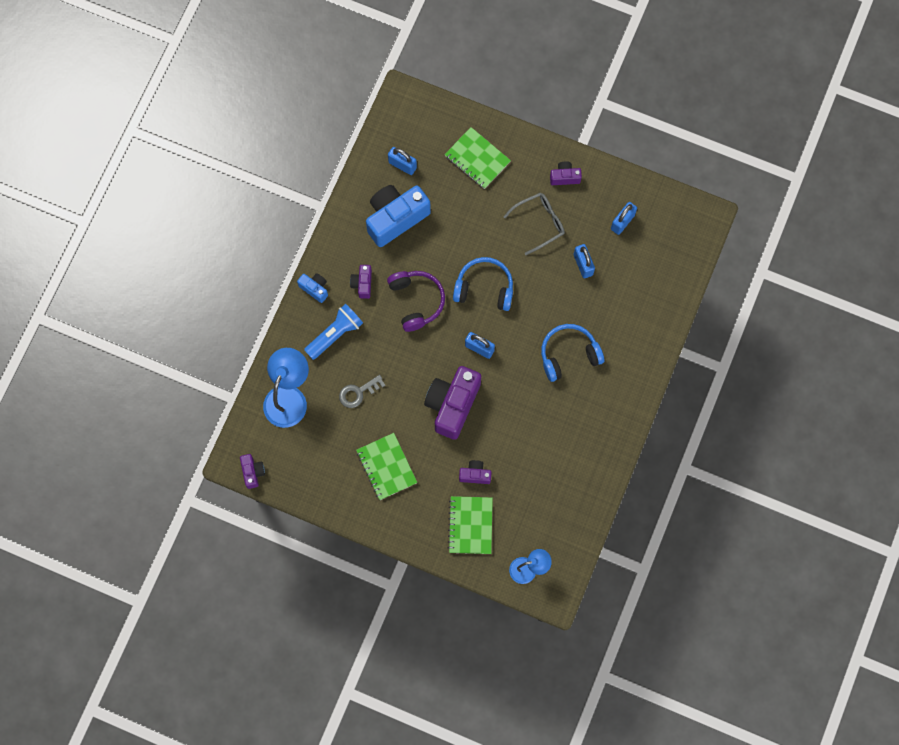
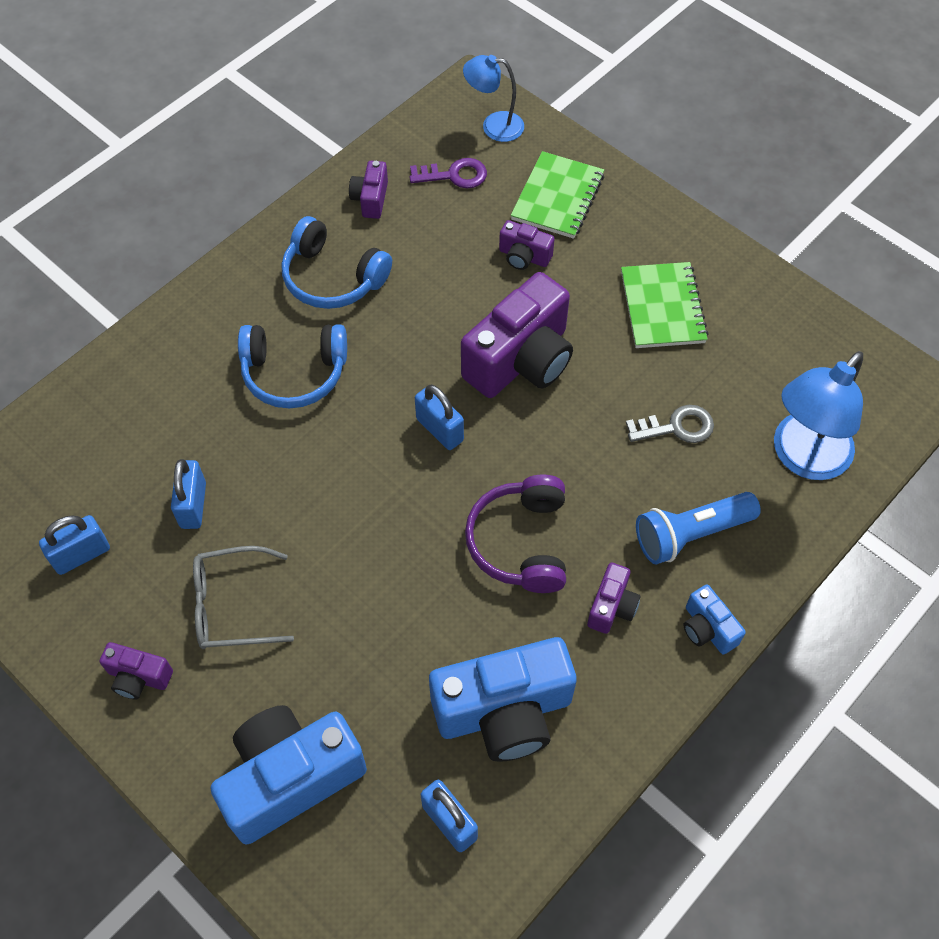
camera: 160 degrees left, 15 degrees down
(253, 472) = (891, 365): purple camera -> purple camera (370, 199)
(477, 159) = (290, 778): green notebook -> blue camera
(484, 288) = (387, 524): blue headphones -> blue headphones (332, 278)
(537, 520) = (454, 175): none -> purple key

